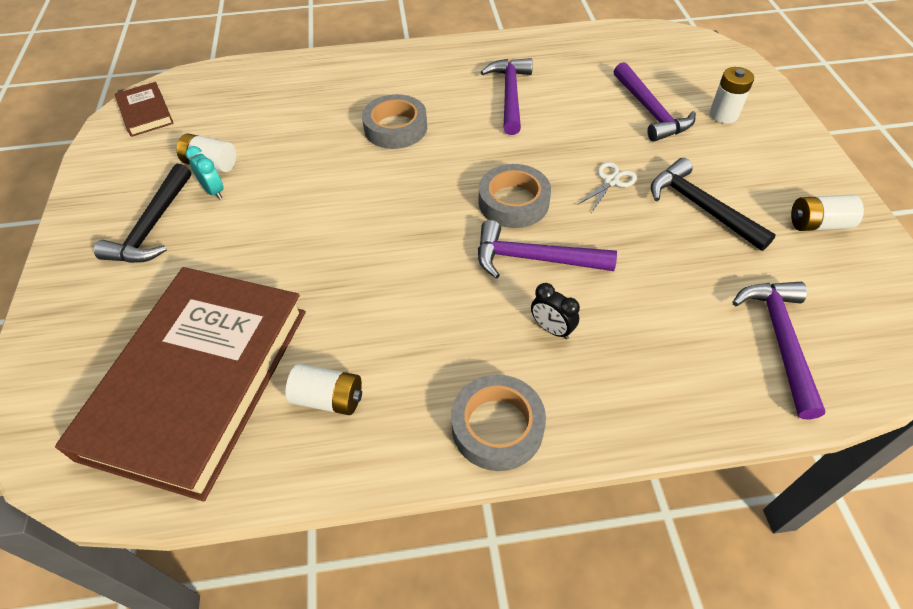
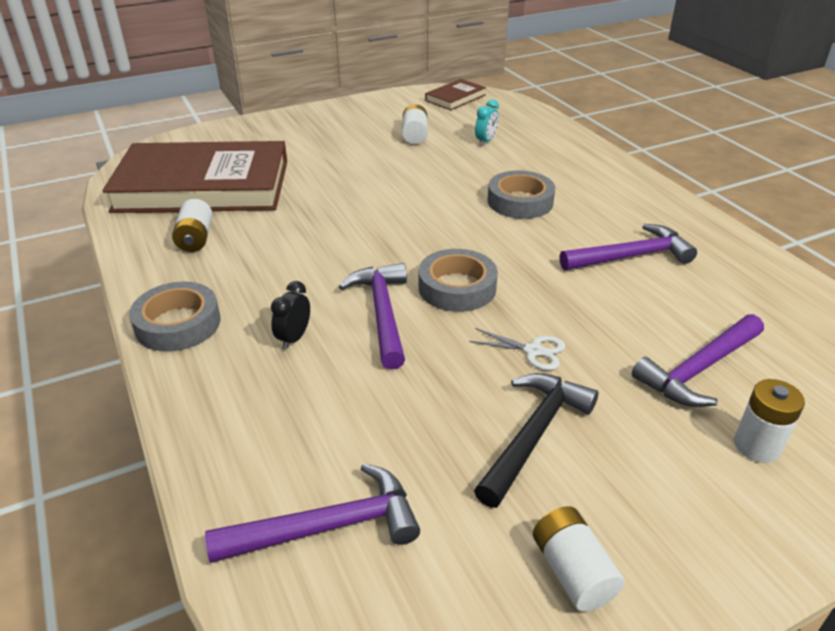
camera: 70 degrees right, 15 degrees down
(153, 226) = (338, 133): black hammer -> none
(214, 191) = (385, 144): turquoise clock -> turquoise clock (486, 141)

